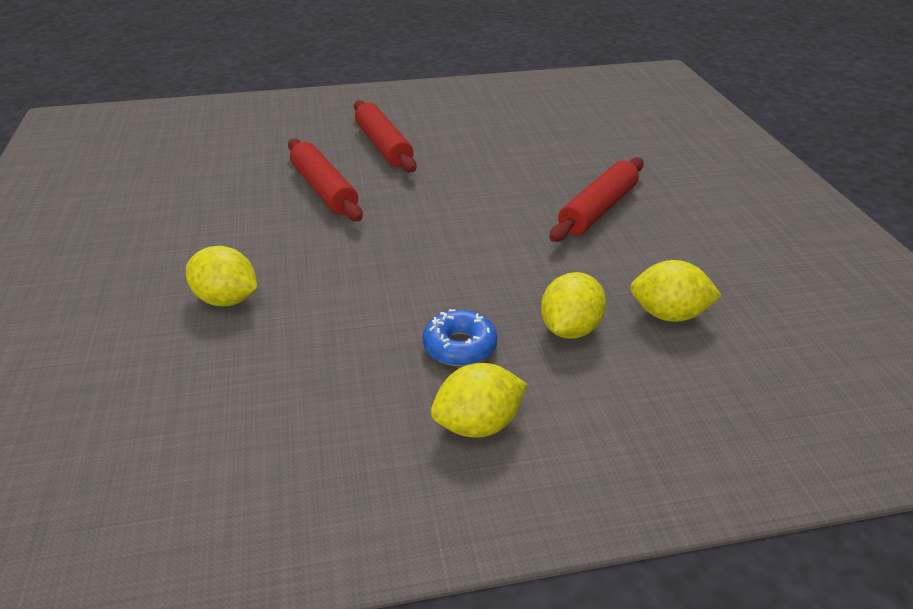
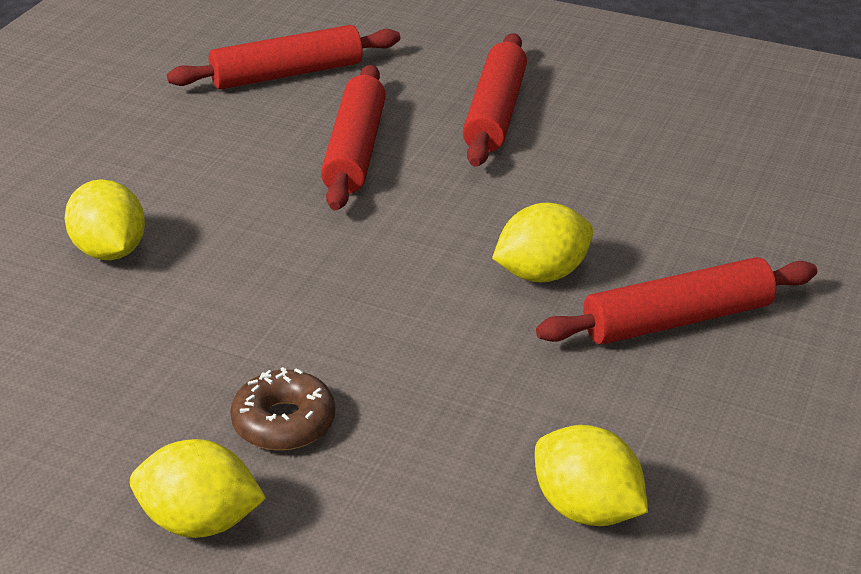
camera: 35 degrees right, 0 degrees up
(230, 163) = (287, 74): none -> red rolling pin
(459, 347) = (284, 422): blue donut -> brown donut
(570, 329) = (435, 465): yellow lemon -> yellow lemon (542, 274)

